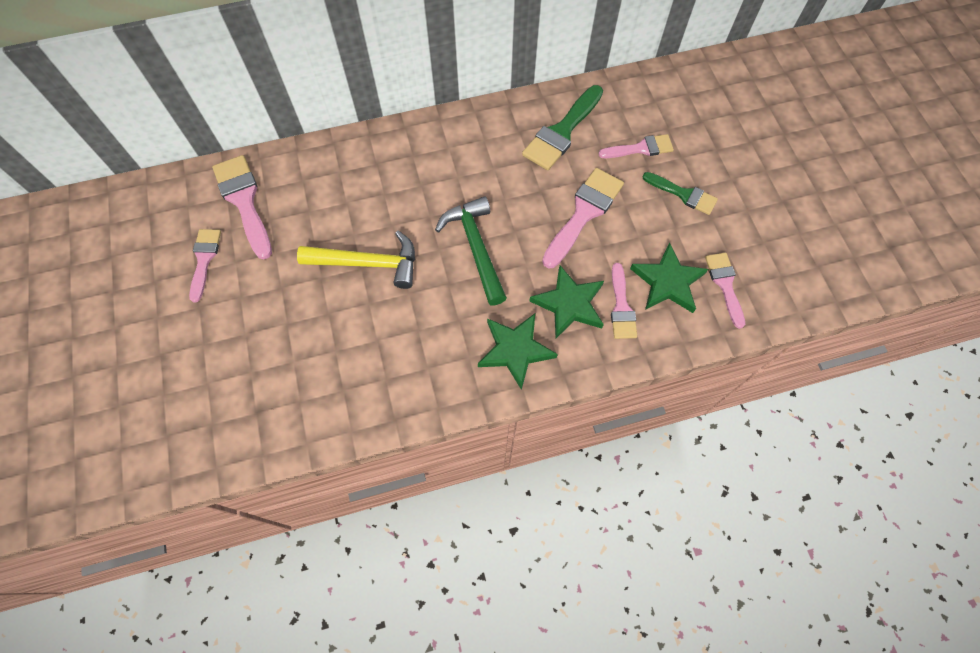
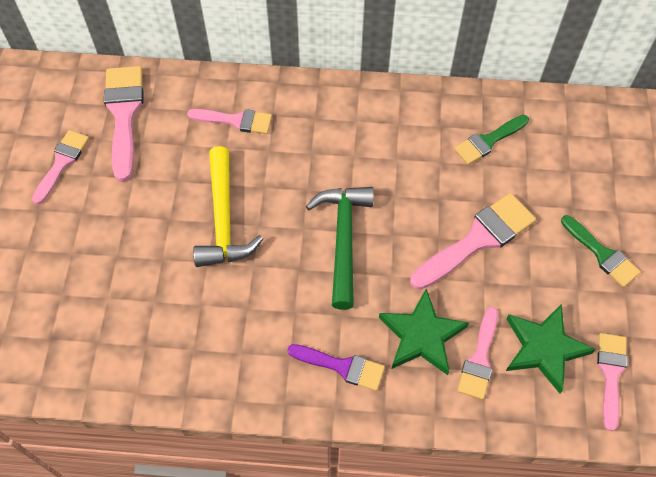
camera: 20 degrees right, 5 degrees down
(368, 263) = (224, 219): yellow hammer -> yellow hammer turned 60 degrees clockwise
(515, 350) = (342, 366): green star -> purple brush
(562, 132) = (488, 141): green brush -> green brush, size x0.63
(640, 148) = (571, 186): pink brush -> pink brush (236, 120)

